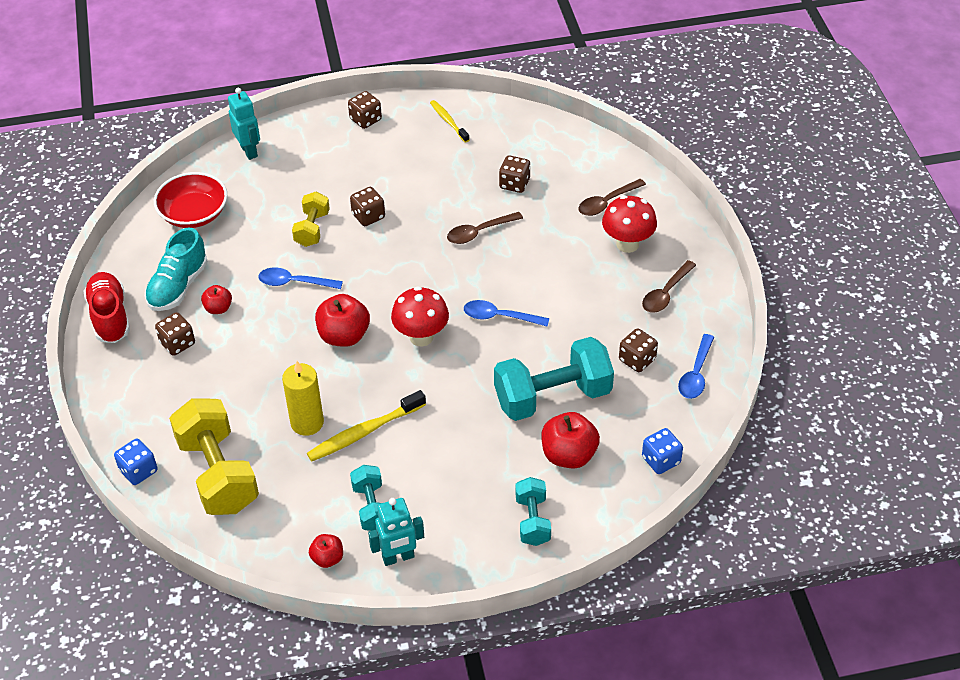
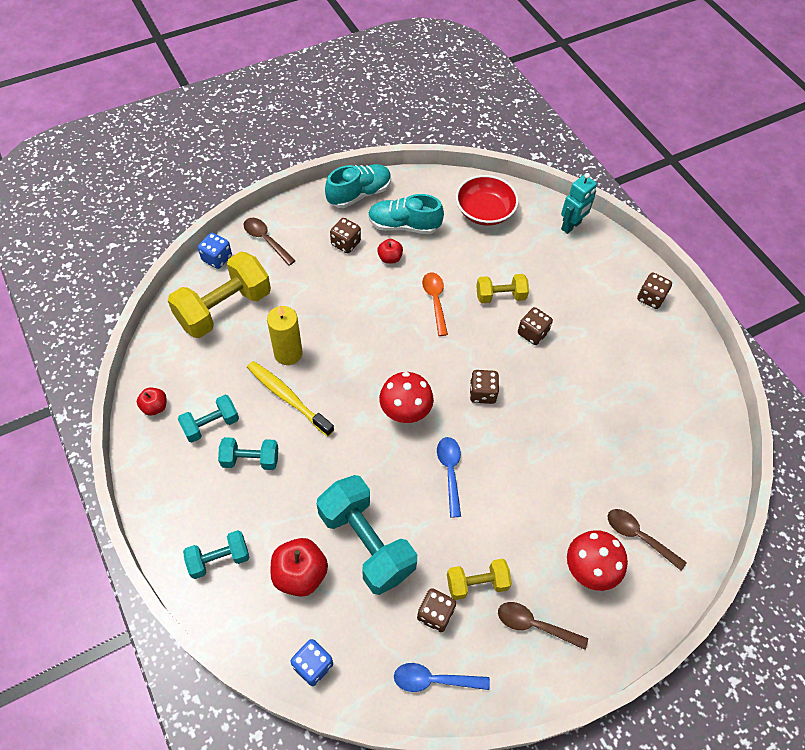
camera: 70 degrees right, 10 degrees up
(110, 317) = (359, 194): red shoe -> turquoise shoe
(294, 282) = (435, 301): blue spoon -> orange spoon
(344, 336) = (388, 353): red apple -> none
(398, 557) = (163, 459): turquoise robot -> none
(428, 477) = (250, 459): none -> turquoise dumbbell
(448, 121) = (682, 365): yellow toothbrush -> none
(479, 232) = (549, 428): brown spoon -> brown spoon (266, 240)
(514, 184) = (626, 443): brown dice -> brown dice (482, 393)
(617, 323) = (477, 583): none -> yellow dumbbell

